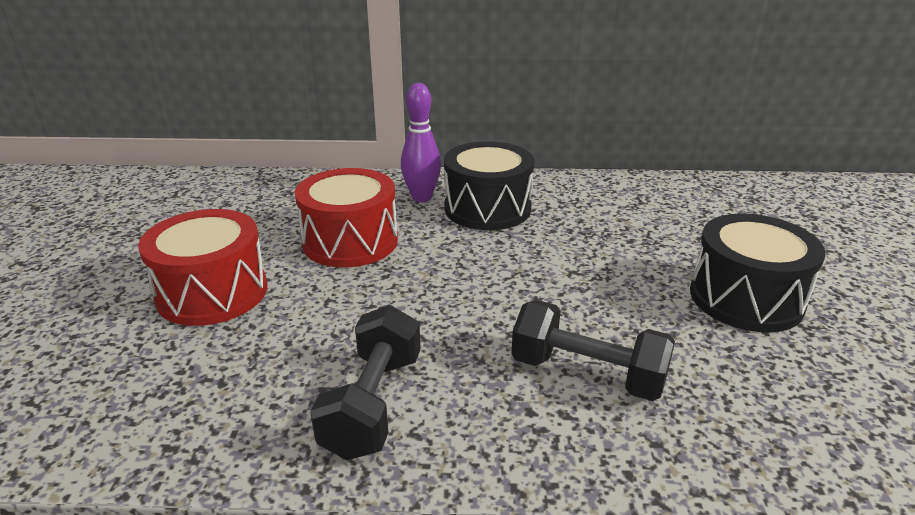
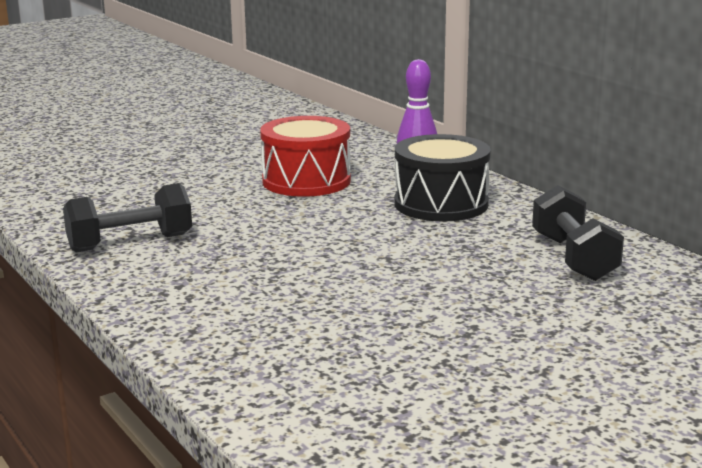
camera: 55 degrees right, 10 degrees down
(212, 293) = (184, 170): red drum -> none
(587, 374) = (245, 292): black dumbbell -> black dumbbell (573, 258)
(746, 298) = (455, 329): black drum -> none

